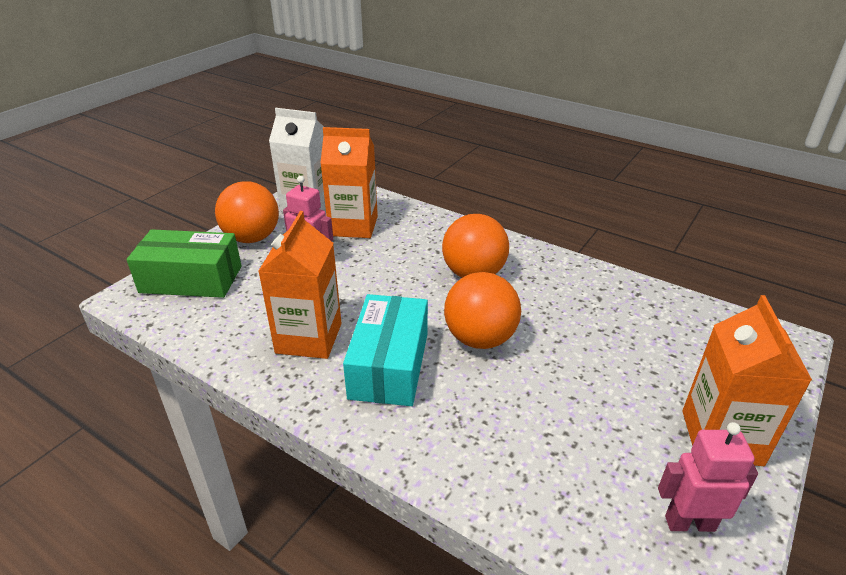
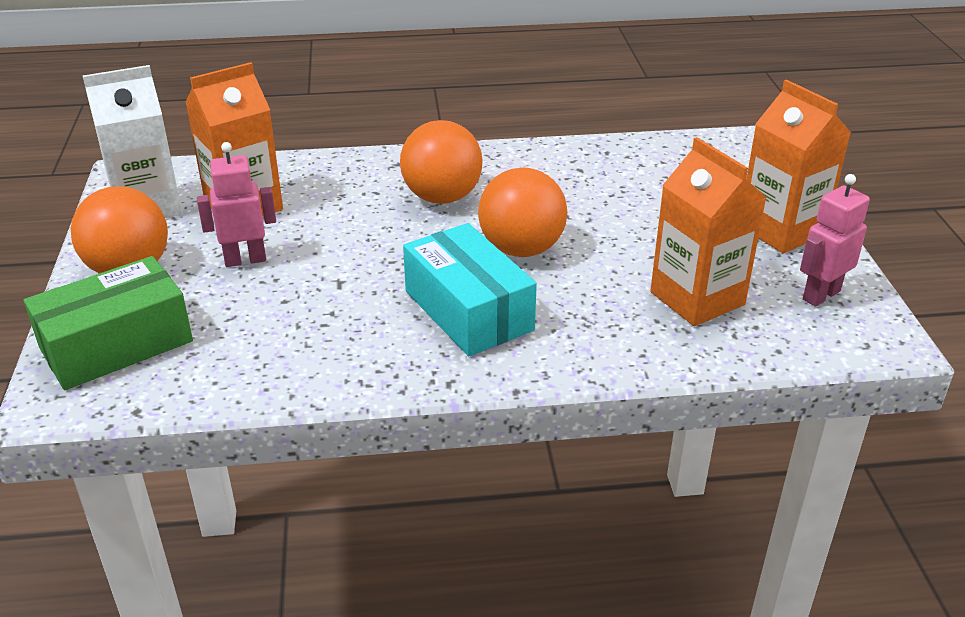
camera: 40 degrees left, 0 degrees up
(309, 338) = (354, 329): orange carton -> orange carton (697, 298)

